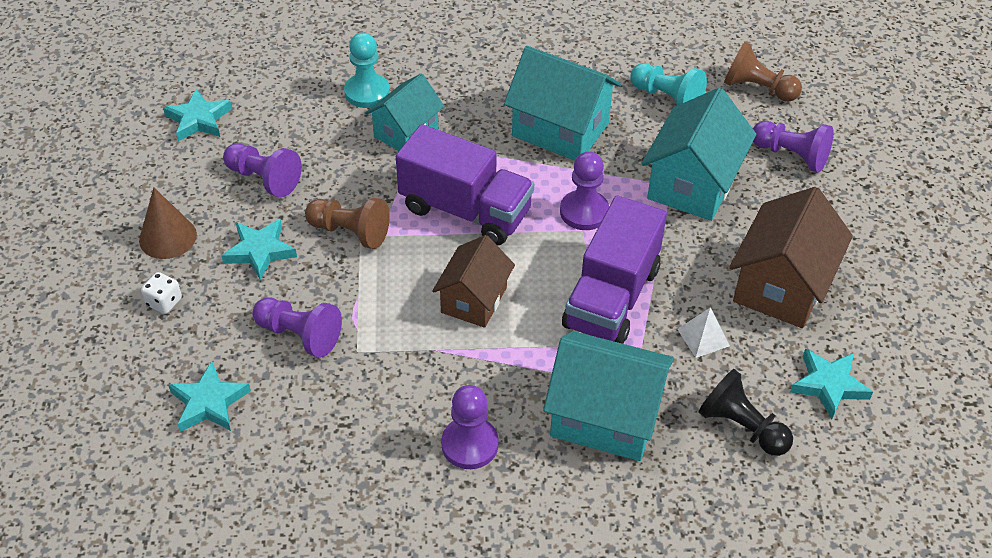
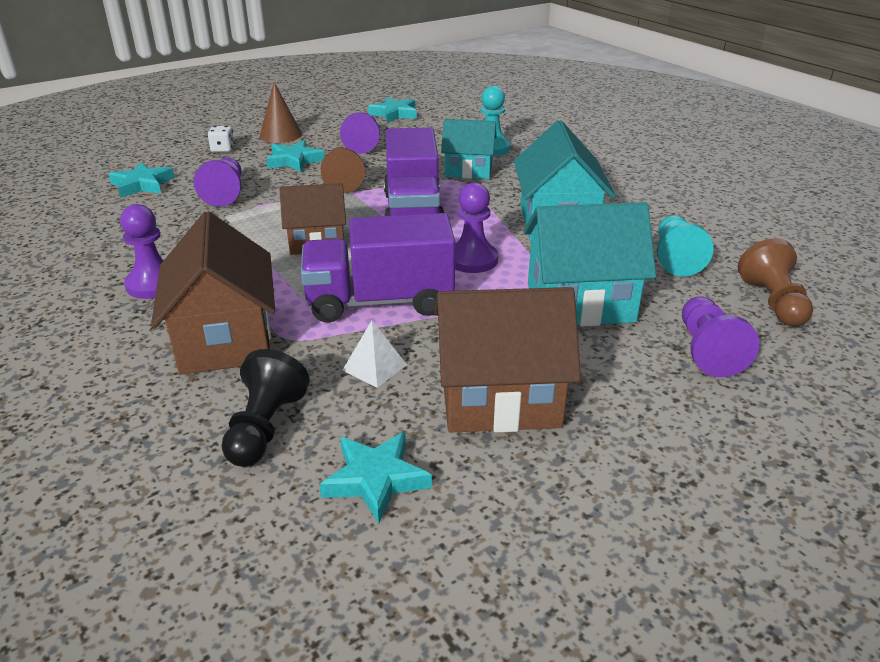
camera: 60 degrees right, 15 degrees down
(605, 417) = (225, 339): turquoise house -> brown house

